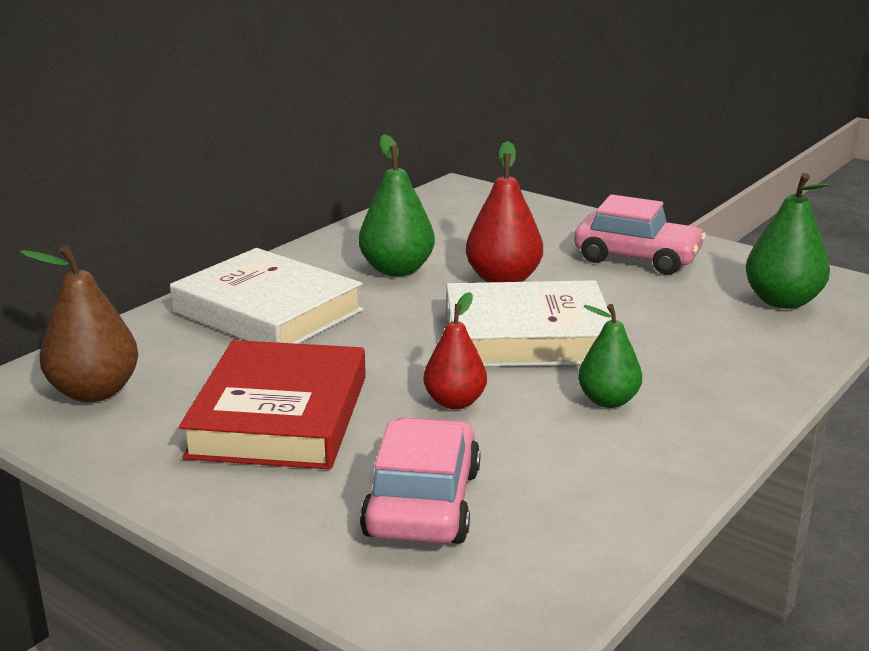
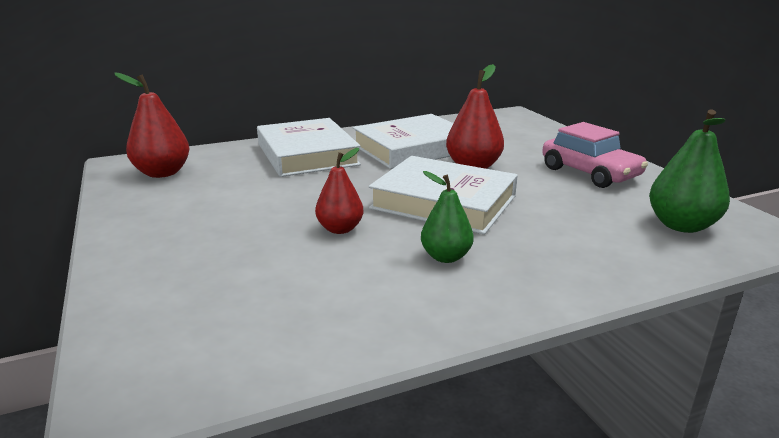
camera: 30 degrees right, 0 degrees up
(94, 392) = (162, 173): brown pear -> red pear
(279, 416) = (229, 209): red book -> none
(397, 270) = (412, 148): green pear -> white book
(423, 503) = (230, 284): pink car -> none

